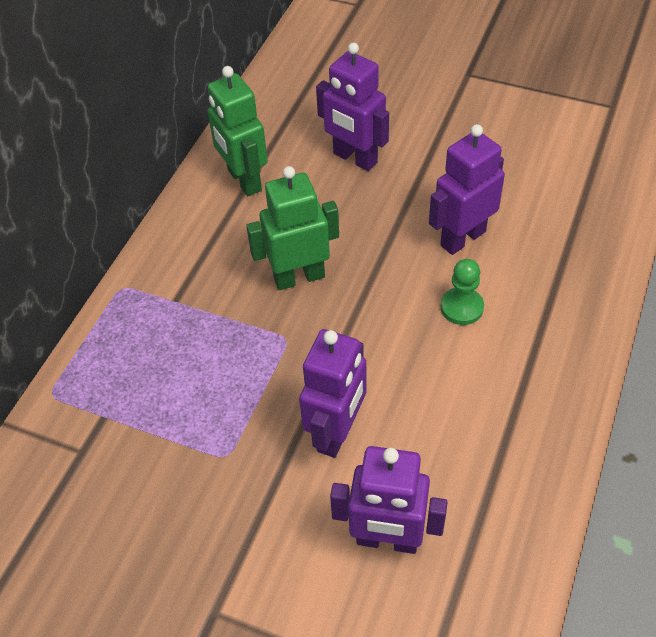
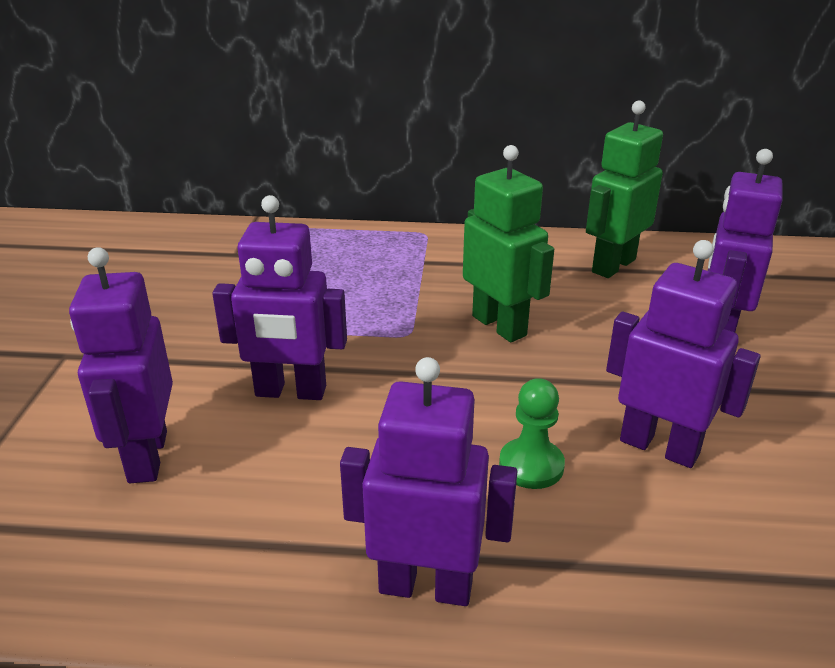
camera: 70 degrees right, 20 degrees down
(548, 388) = (426, 586): none -> purple robot

